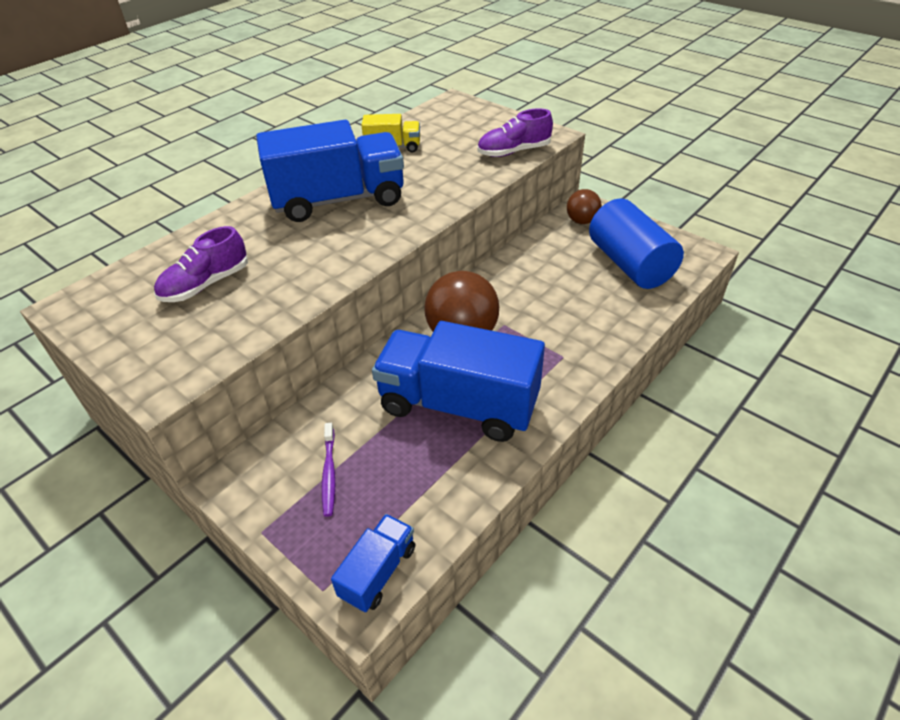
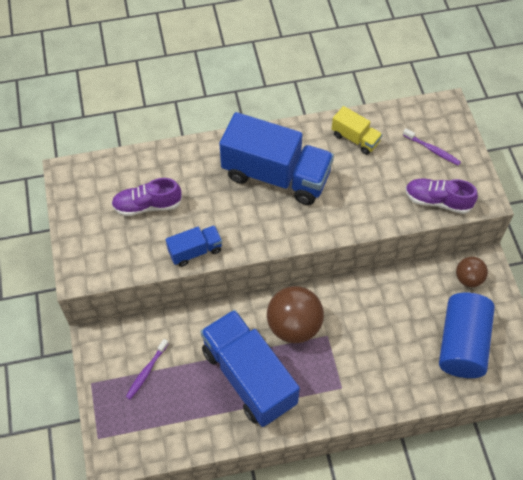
camera: 35 degrees right, 15 degrees up
(378, 572) = (129, 449): blue truck -> blue truck (195, 251)
(471, 127) = (432, 150): none -> purple toothbrush

